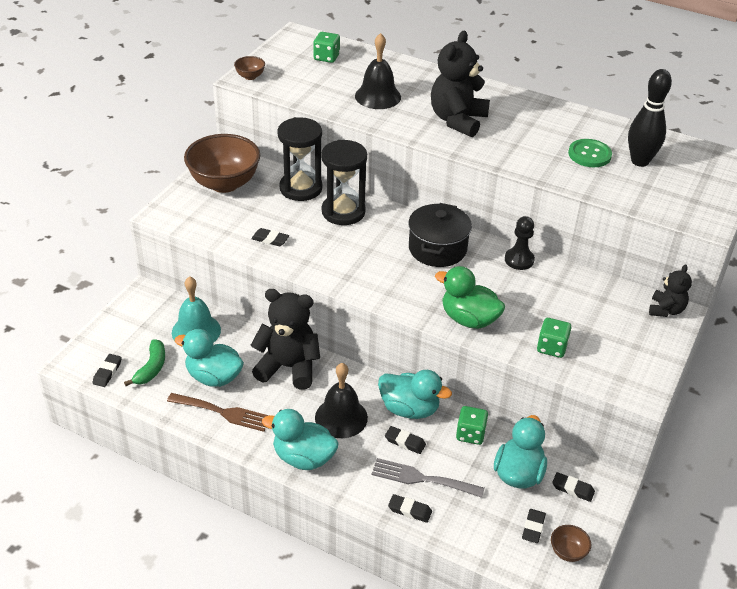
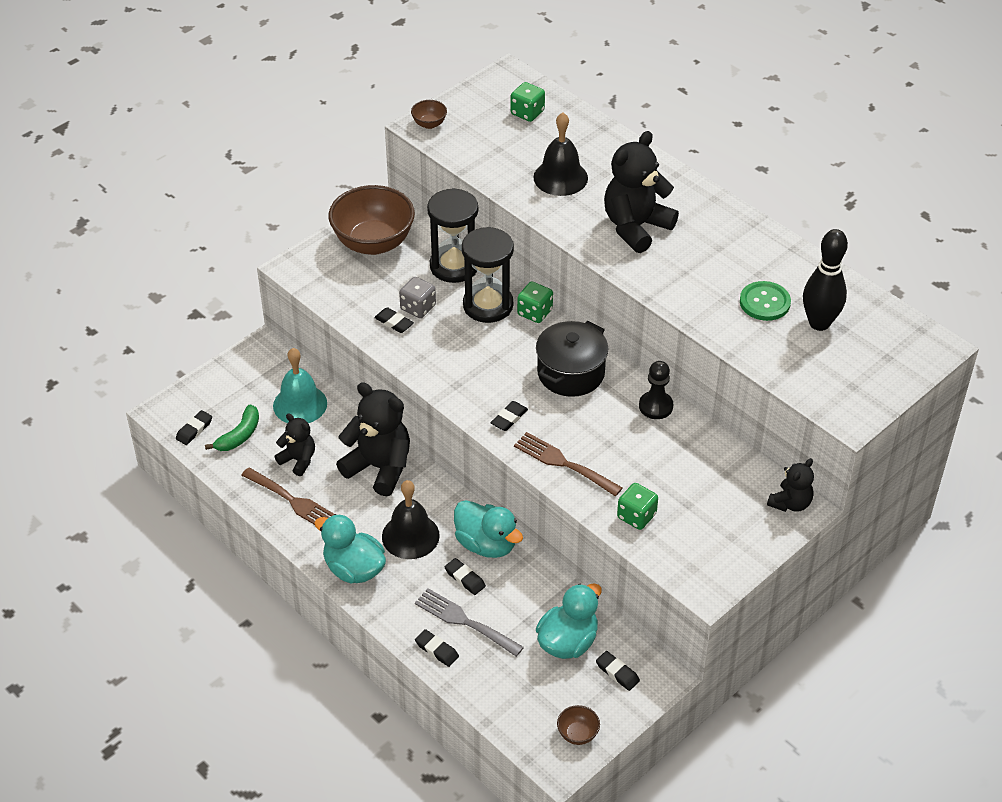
camera: 20 degrees right, 5 degrees up
(214, 377) = (298, 460): turquoise duck -> black teddy bear
(285, 224) = (418, 307): none -> grey dice
(469, 319) = (563, 463): green duck -> brown fork
(470, 434) = (538, 587): green dice -> green dice (534, 312)
(533, 528) = (554, 701): black eraser -> black eraser (509, 418)

